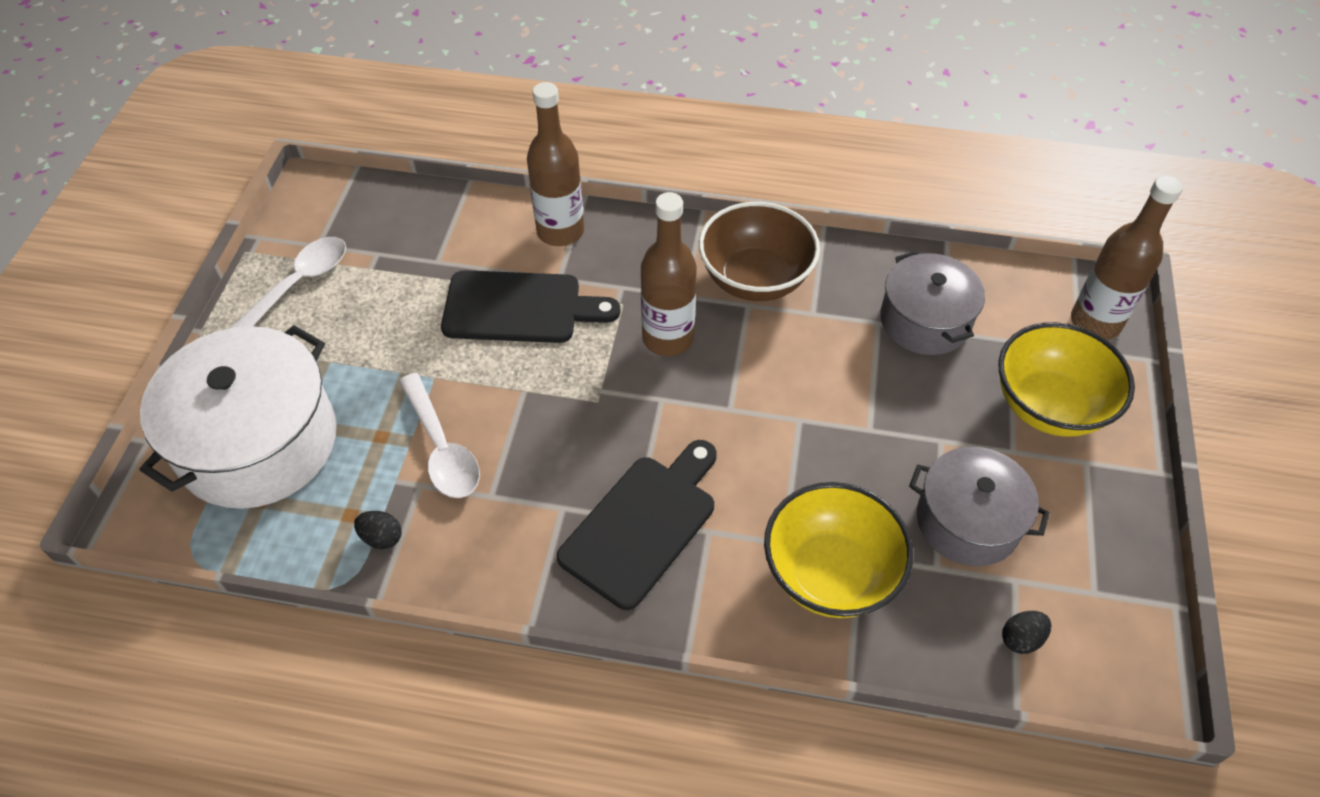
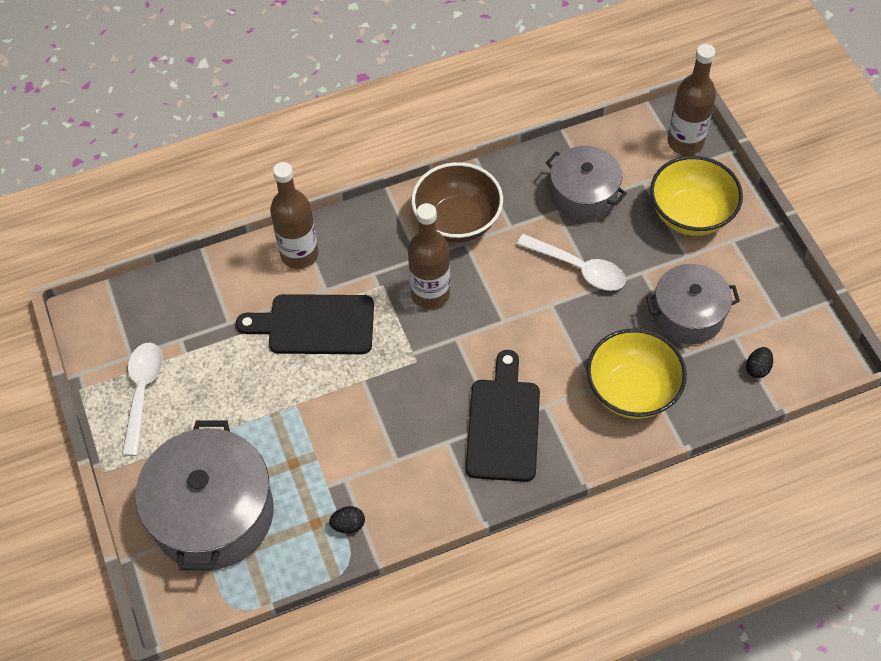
camera: 30 degrees left, 5 degrees up
(258, 442) = (213, 513): white pot -> grey pot
(442, 448) = (340, 448): white spoon -> white spoon (578, 268)
(520, 308) = (315, 325): black cutting board -> black cutting board turned 150 degrees counterclockwise

